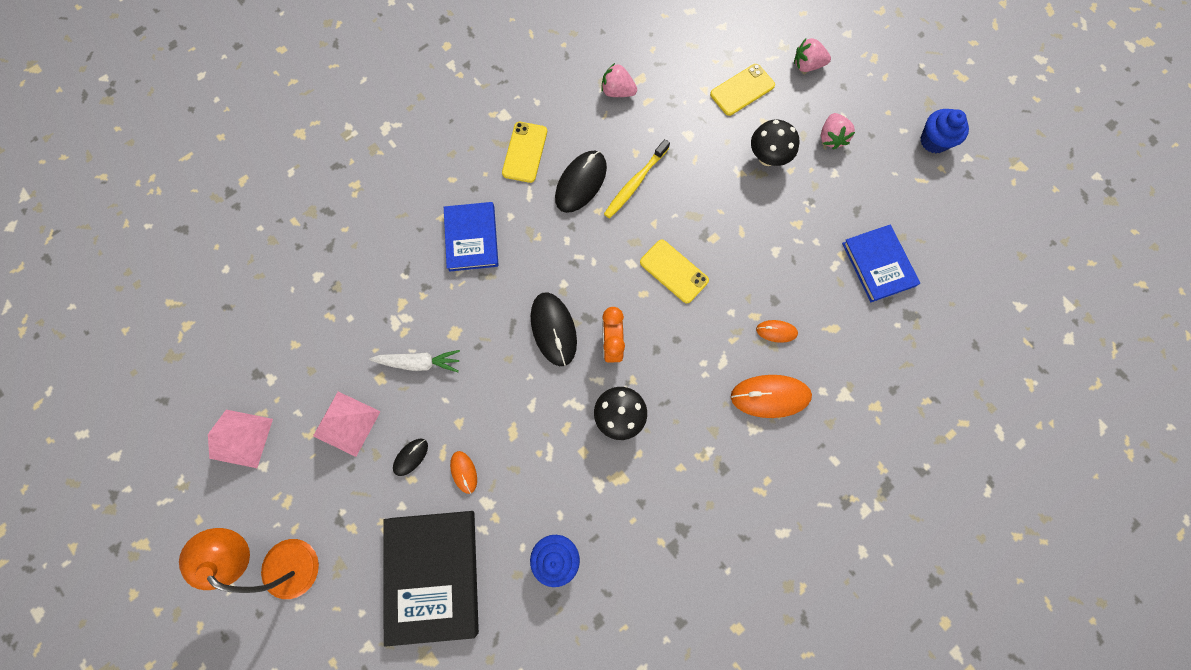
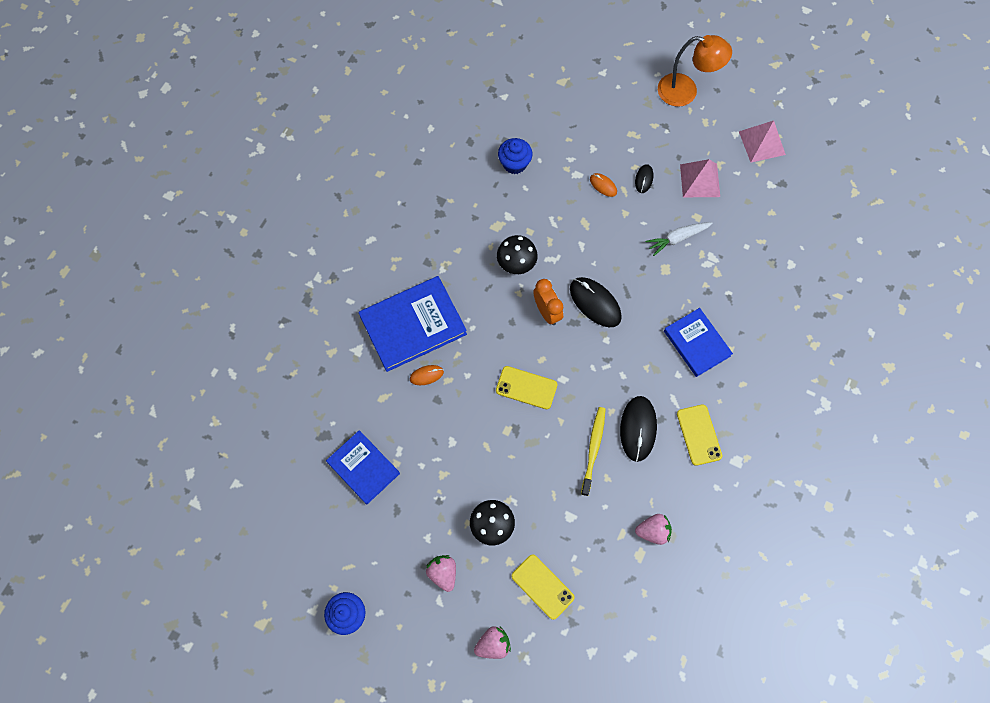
camera: 155 degrees right, 5 degrees down
(433, 574) = (587, 123): black book -> none
(742, 90) = (542, 586): yellow phone -> yellow phone turned 75 degrees counterclockwise
(770, 396) = (413, 325): orange mouse -> blue book

